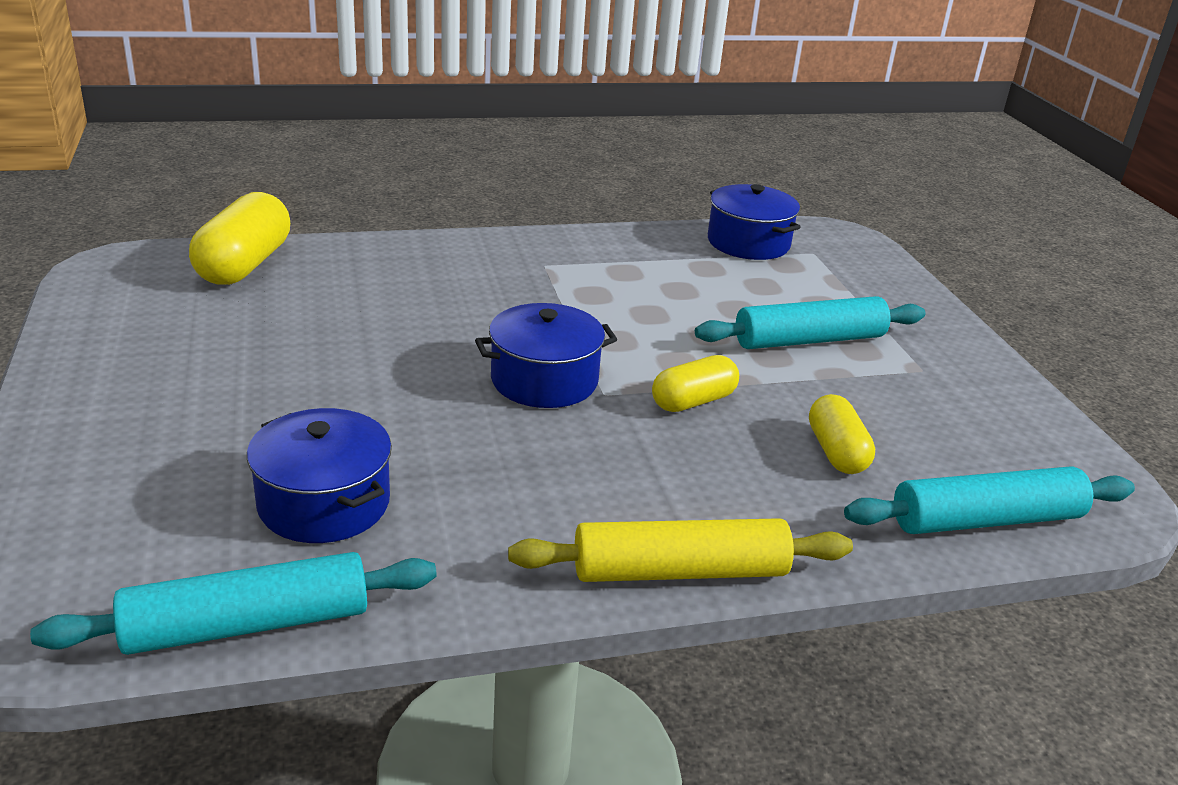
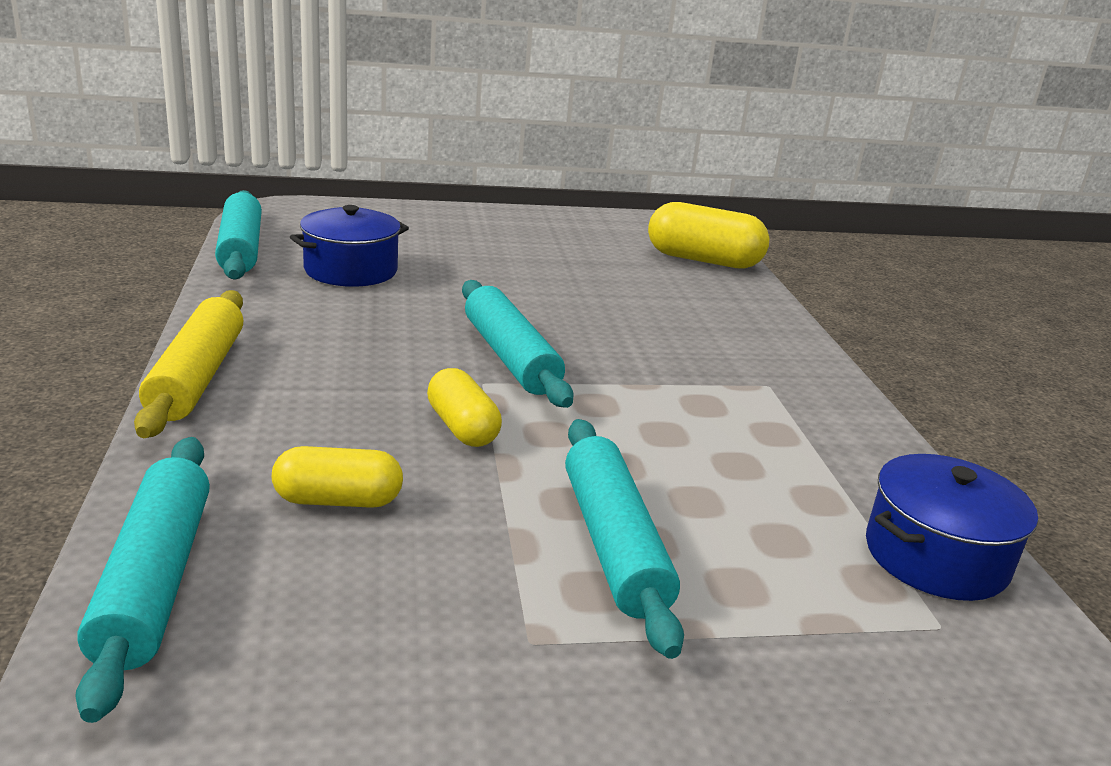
camera: 95 degrees right, 5 degrees down
(544, 380) = (510, 357): blue pot -> turquoise rolling pin

